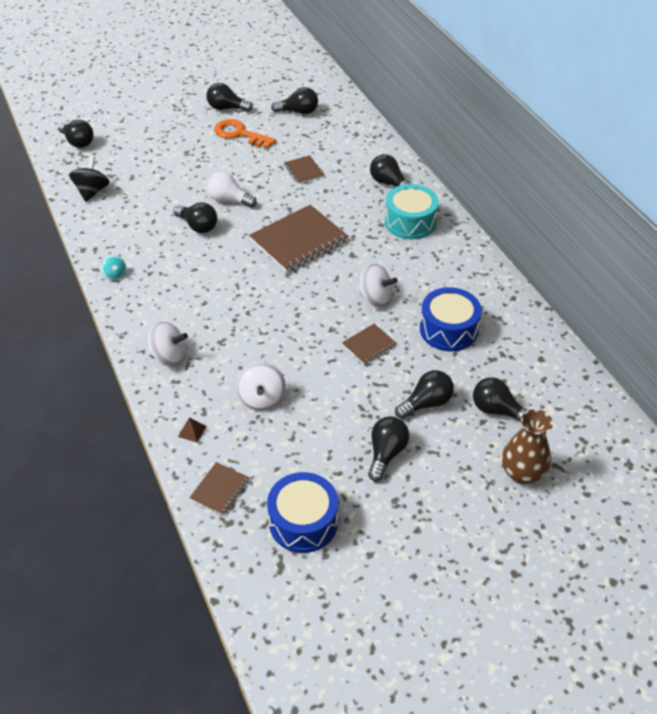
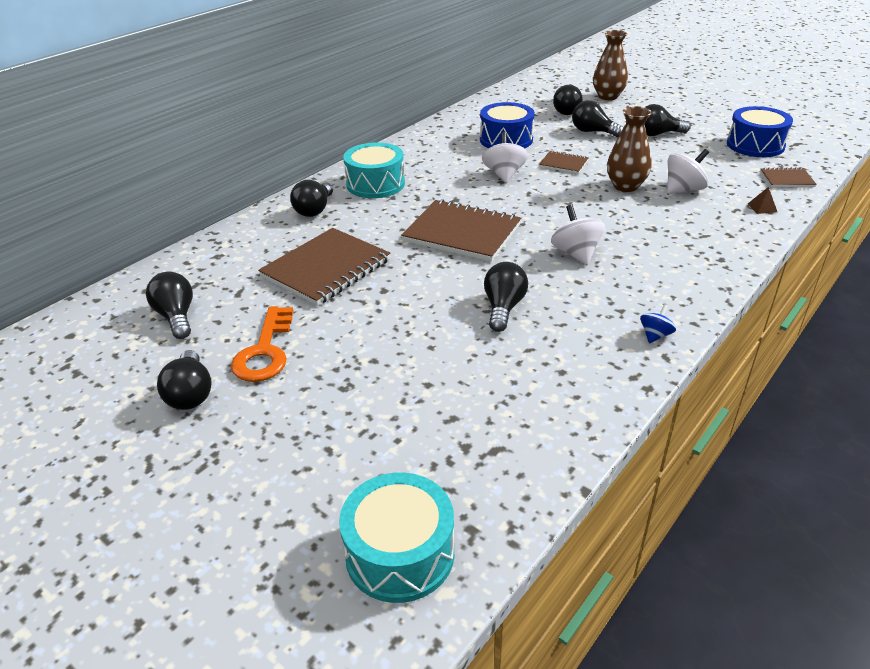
camera: 115 degrees left, 10 degrees down
(78, 142) = (400, 553): black light bulb -> turquoise drum
(92, 191) = (523, 447): black spinning top -> none
(115, 275) = (655, 335): turquoise spinning top -> blue spinning top
(169, 357) = (710, 248): white spinning top -> white spinning top (576, 253)
(229, 200) = (431, 303): white light bulb -> none
(297, 363) = (625, 186): none -> brown vase
(303, 171) = (326, 268): brown notebook -> brown notebook, size x2.02

